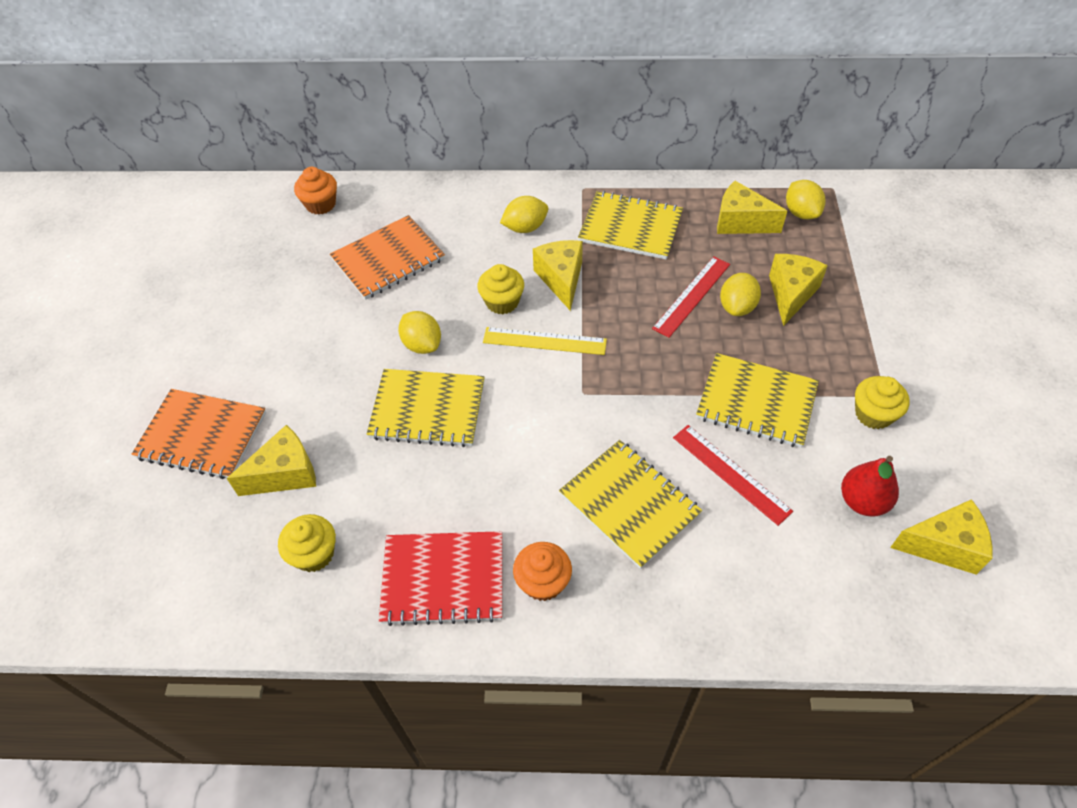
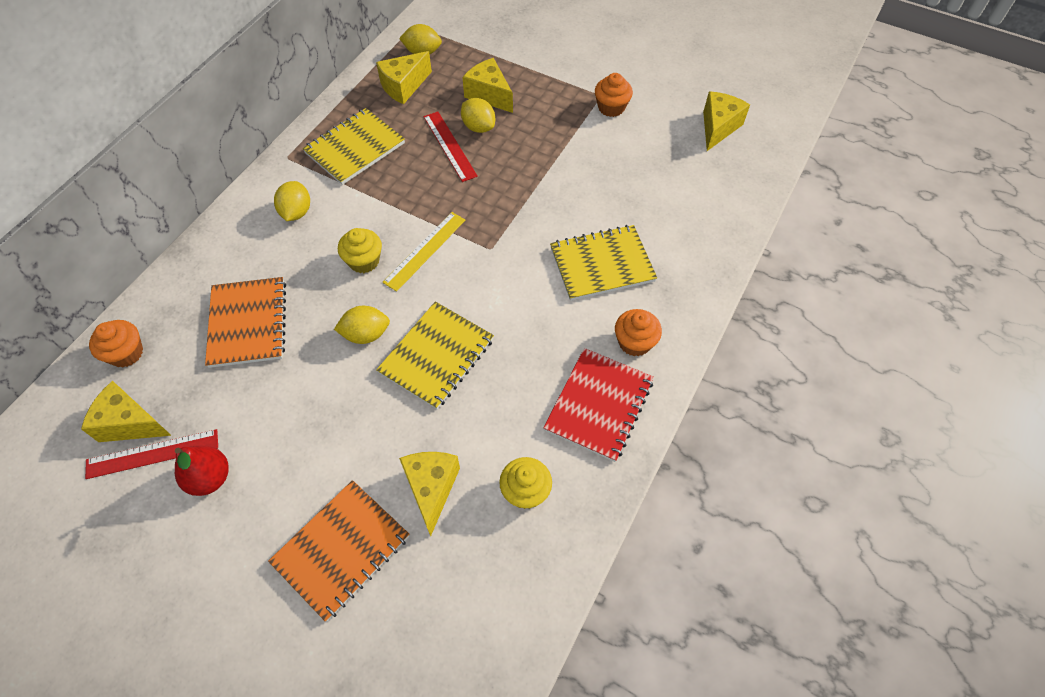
camera: 65 degrees left, 5 degrees up
(561, 279) = (371, 213): yellow cheese -> yellow cheese (130, 423)
(731, 473) = (611, 198): red ruler -> red ruler (152, 454)
(756, 402) = (564, 158): yellow notebook -> none
(862, 501) = (669, 146): red pear -> red pear (210, 478)
(873, 414) = (611, 107): yellow cupcake -> orange cupcake

